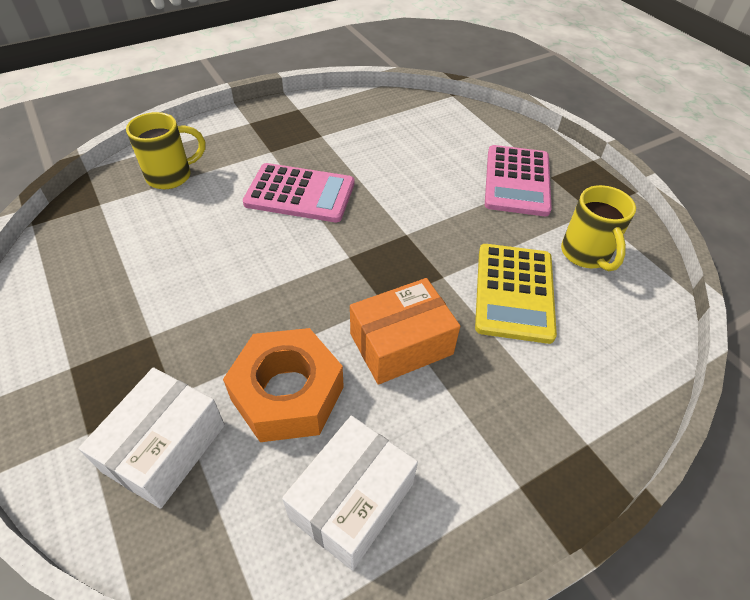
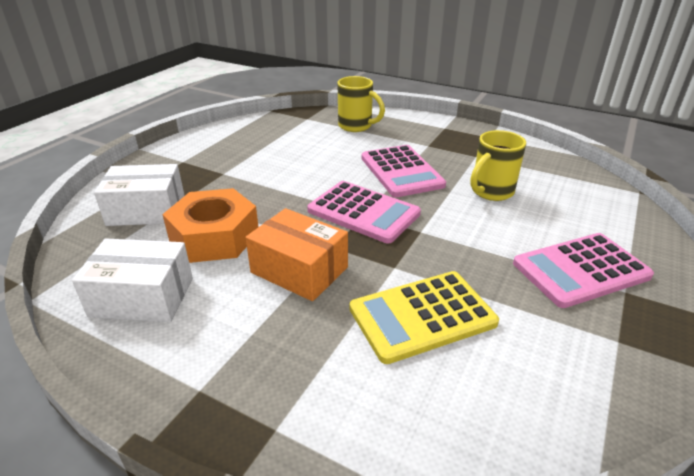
camera: 60 degrees right, 15 degrees down
(346, 255) = (363, 212): none -> pink calculator
(586, 254) = (539, 355): yellow mug -> yellow mug (491, 192)

